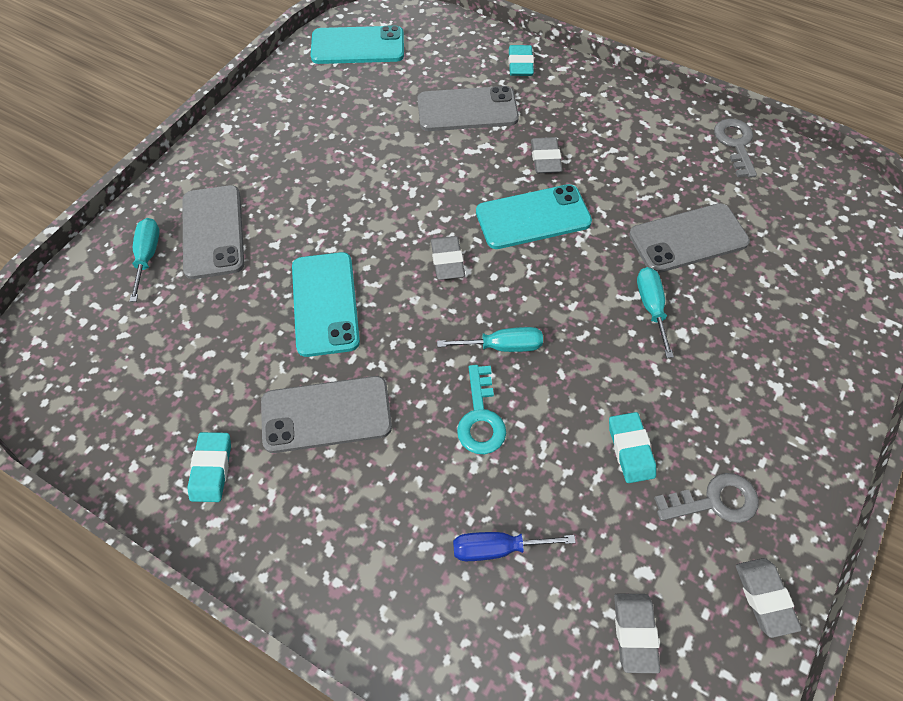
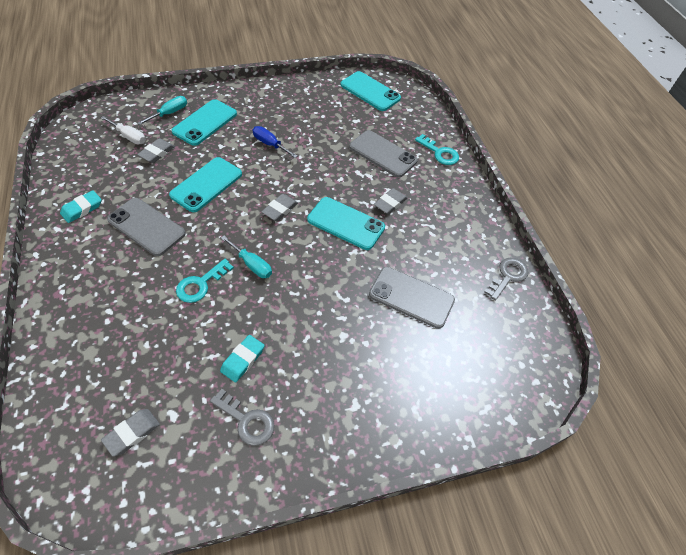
camera: 40 degrees right, 5 degrees down
(136, 329) = (129, 137): none -> white screwdriver
(213, 232) = (205, 122): grey phone -> turquoise phone
(497, 548) = (131, 340): blue screwdriver -> blue screwdriver (270, 144)
(520, 64) = (440, 153): turquoise eraser -> turquoise key
(651, 307) = (344, 310): turquoise screwdriver -> none
(764, 598) = (206, 485): grey eraser -> grey eraser (157, 153)

